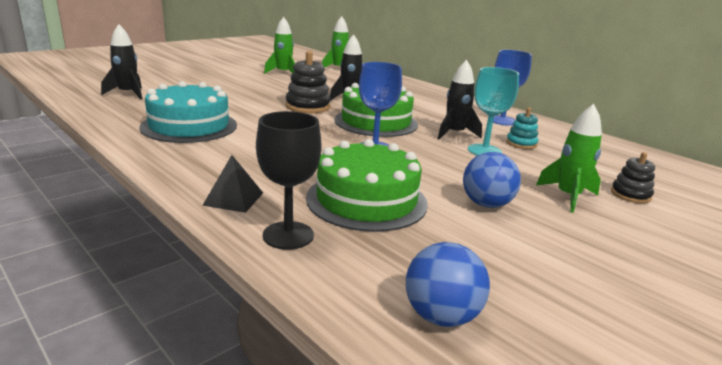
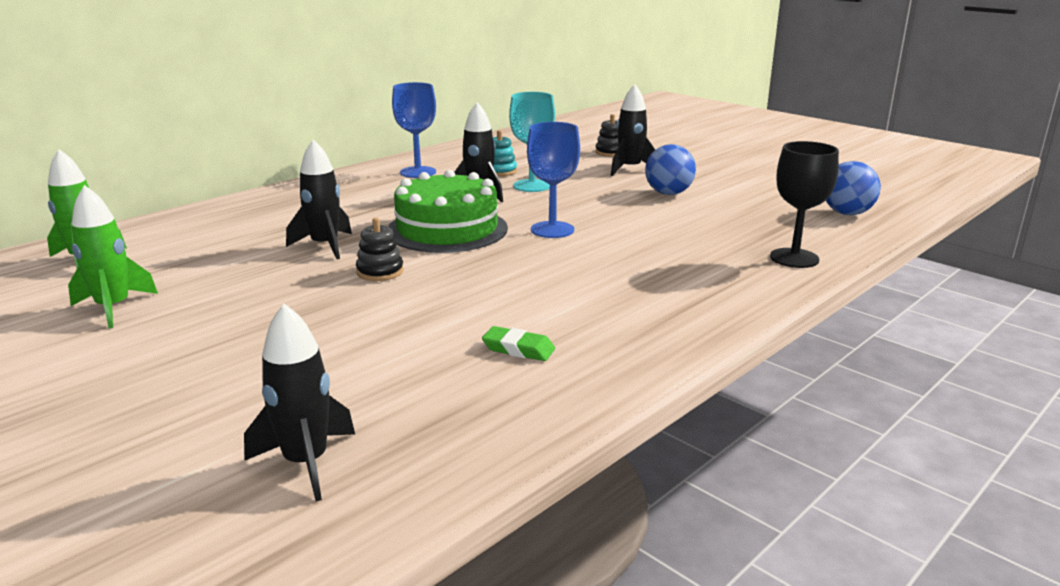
camera: 90 degrees left, 0 degrees up
(189, 126) = (518, 349): turquoise cake -> green eraser
(233, 199) = (746, 287): black pyramid -> none
(308, 107) = (380, 272): black stacking toy -> black stacking toy, size x0.60
(366, 200) = (697, 232): green cake -> none
(568, 197) = (630, 169): green rocket -> black rocket

